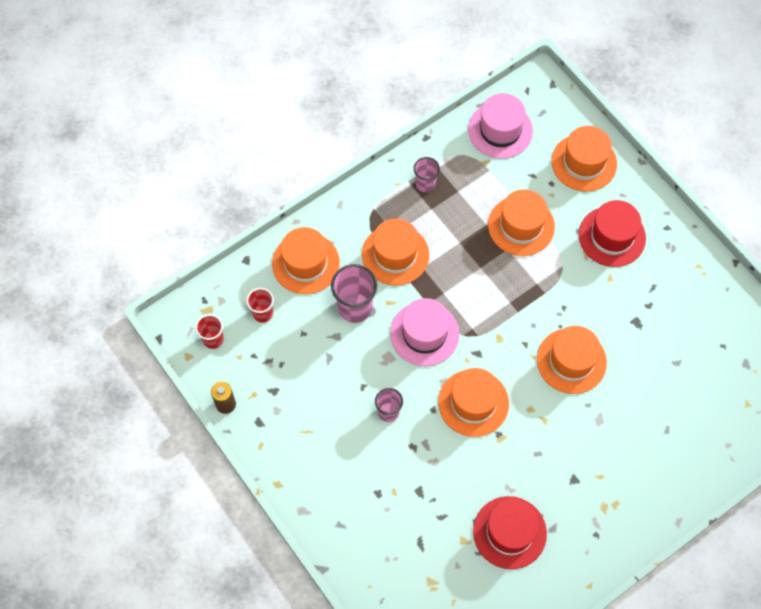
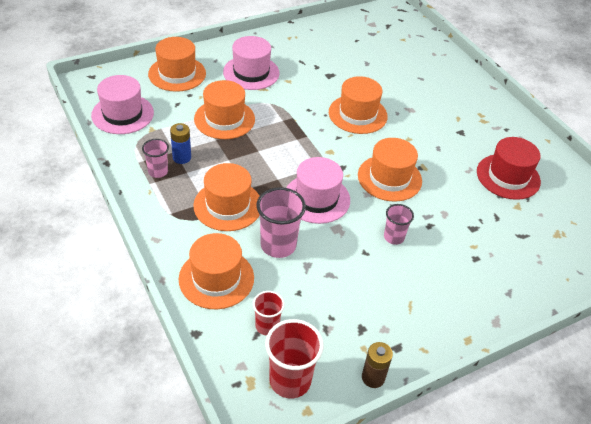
camera: 85 degrees left, 20 degrees down
(213, 339) = (290, 380): red cup -> red cup, size x1.67
(450, 200) = (182, 158): none -> blue battery
(612, 236) = (251, 72): red hat -> pink hat

